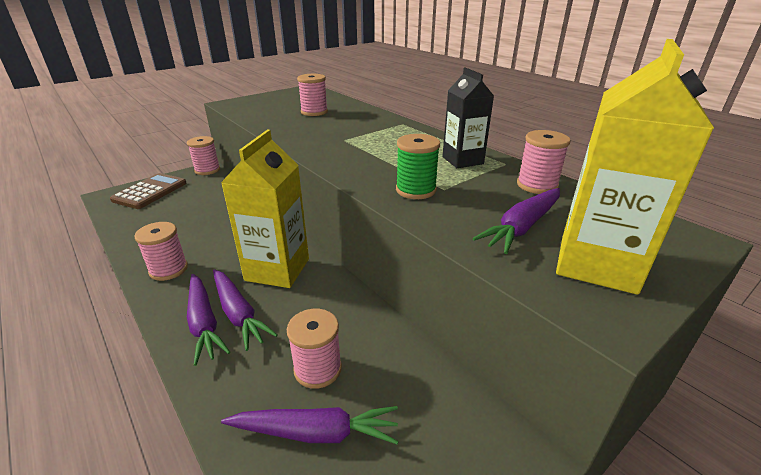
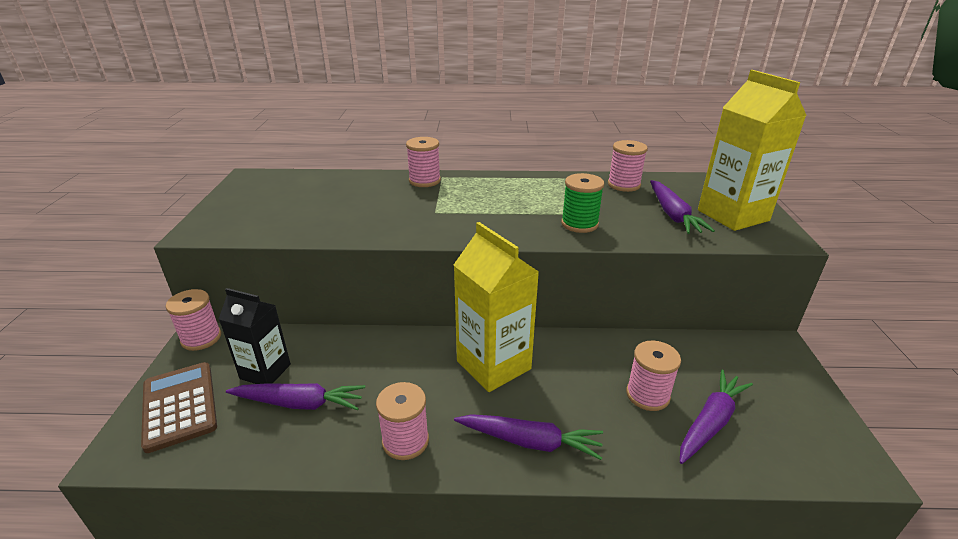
camera: 50 degrees left, 0 degrees up
(238, 314) = (537, 414): purple carrot -> purple carrot (299, 403)
(314, 112) = (333, 199): pink spool -> pink spool (424, 181)
(462, 160) = (552, 188): black carton -> black carton (265, 371)

